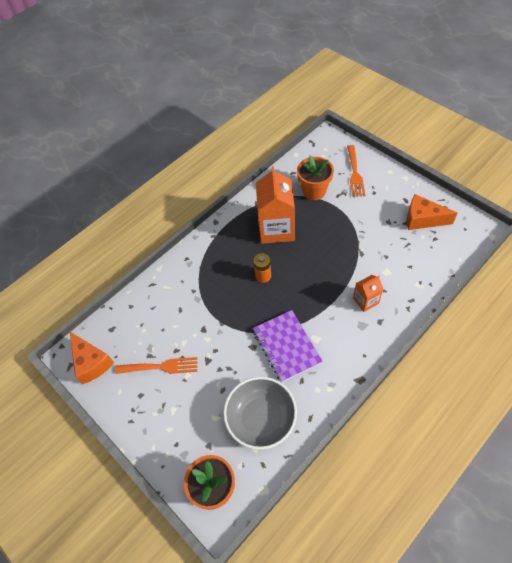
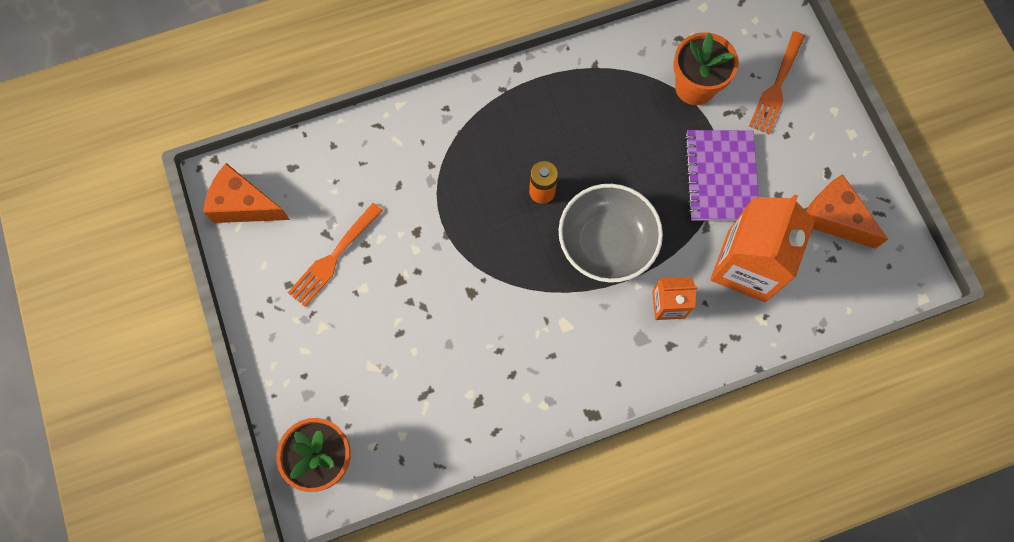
camera: 20 degrees right, 15 degrees up
(91, 362) = (244, 205): orange cheese -> orange cheese turned 120 degrees clockwise
(161, 367) = (333, 258): orange fork -> orange fork turned 105 degrees clockwise
(261, 418) = (430, 399): grey bowl -> grey bowl (606, 243)
(276, 229) = (602, 124): orange carton -> orange carton (746, 265)
(286, 346) = (518, 315): purple notebook -> purple notebook (720, 177)

